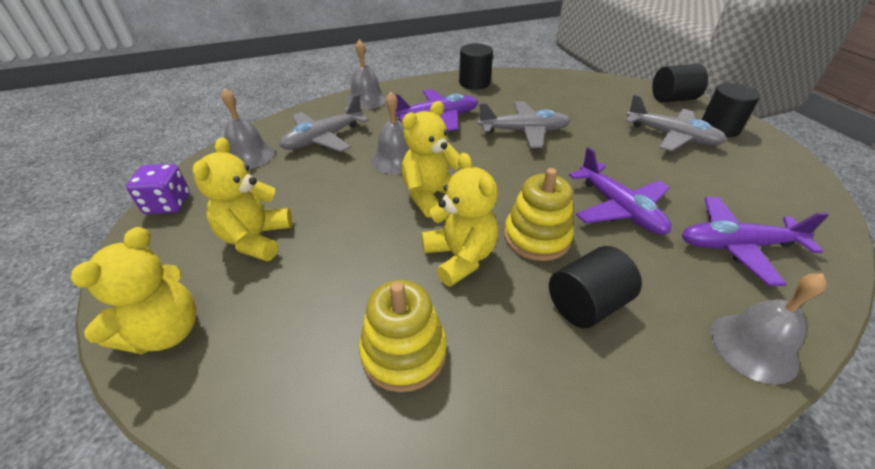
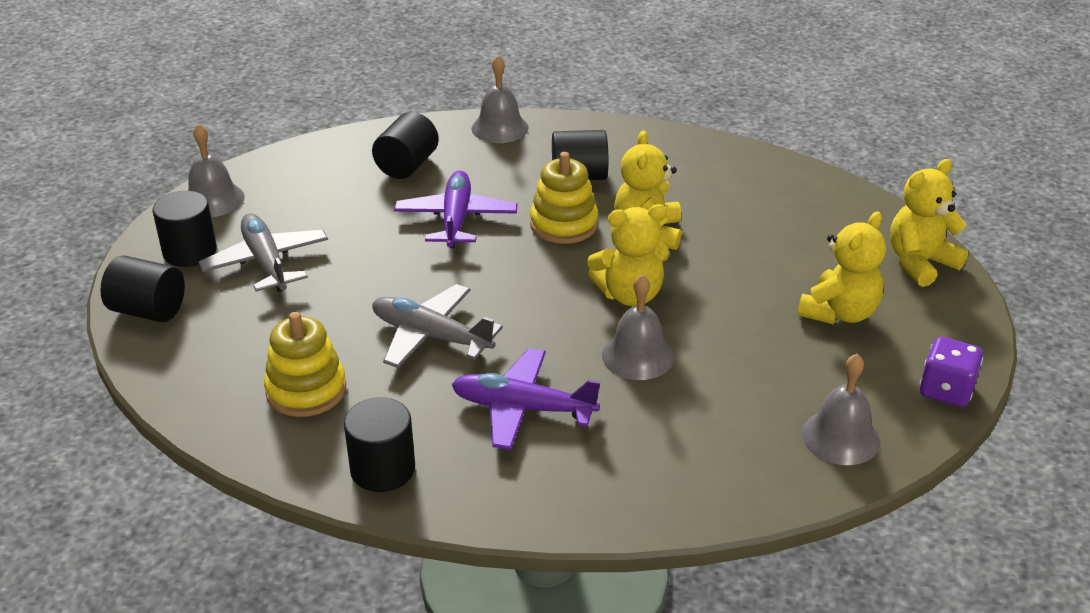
camera: 150 degrees left, 5 degrees down
(323, 139) = (721, 429): grey plane -> none
(366, 99) = (608, 500): grey bell -> grey bell (213, 199)
(403, 352) = (736, 196): yellow stacking toy -> yellow stacking toy (306, 390)
(736, 246) = (407, 165): purple plane -> black cylinder

